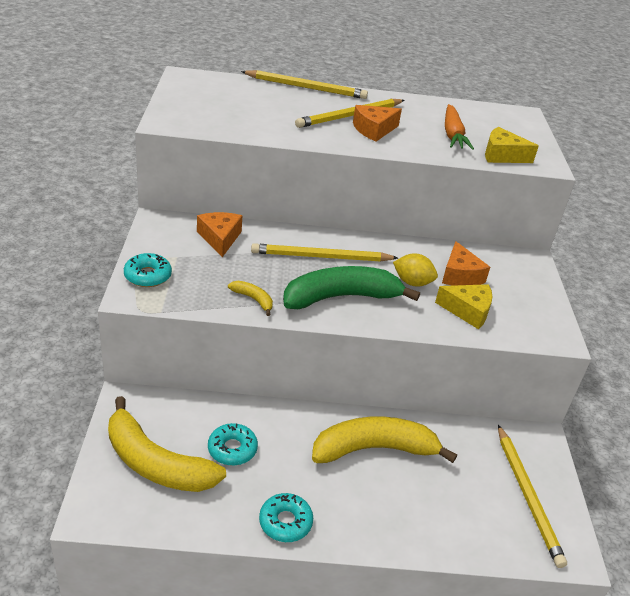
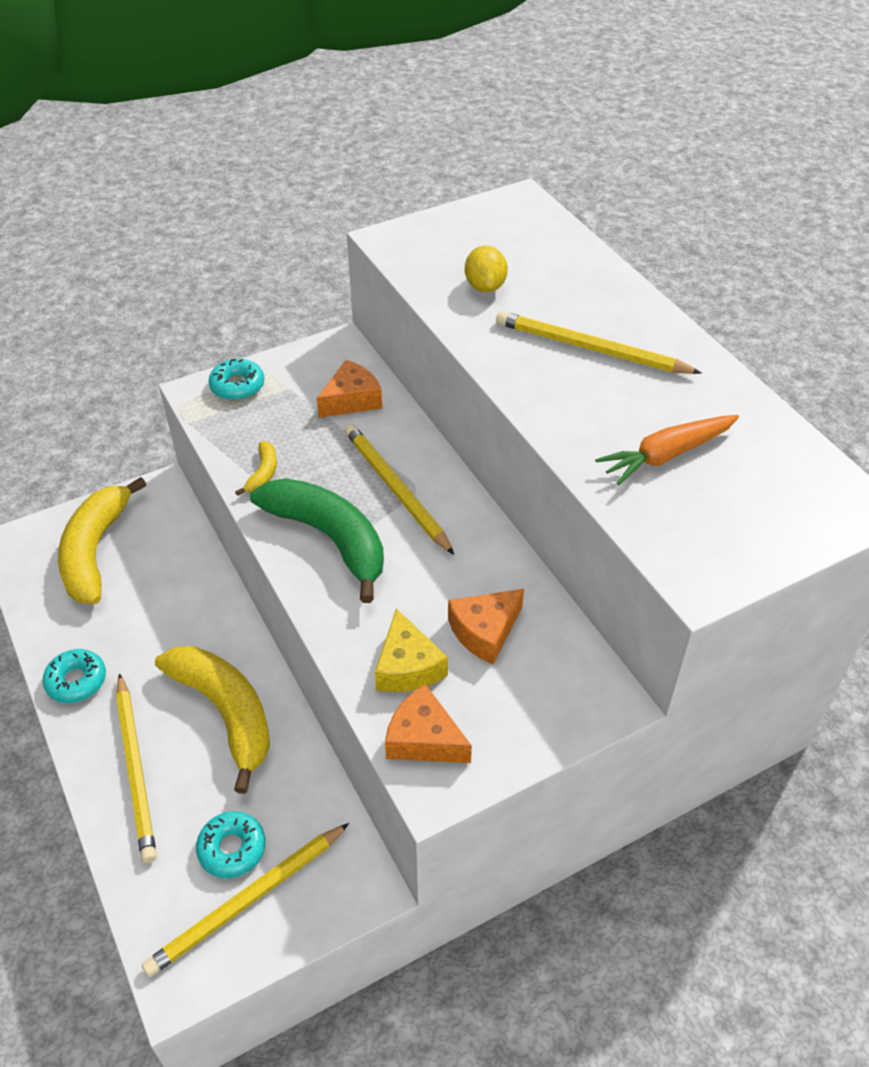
camera: 65 degrees right, 10 degrees up
(232, 449) = (148, 595): turquoise donut -> turquoise donut (232, 849)
(306, 87) = (623, 286): yellow pencil -> yellow pencil (136, 769)
(374, 130) = (578, 382): orange cheese -> orange cheese (424, 739)
(412, 282) = (421, 590): yellow lemon -> yellow lemon (485, 287)
(502, 155) = (665, 525): yellow cheese -> none

